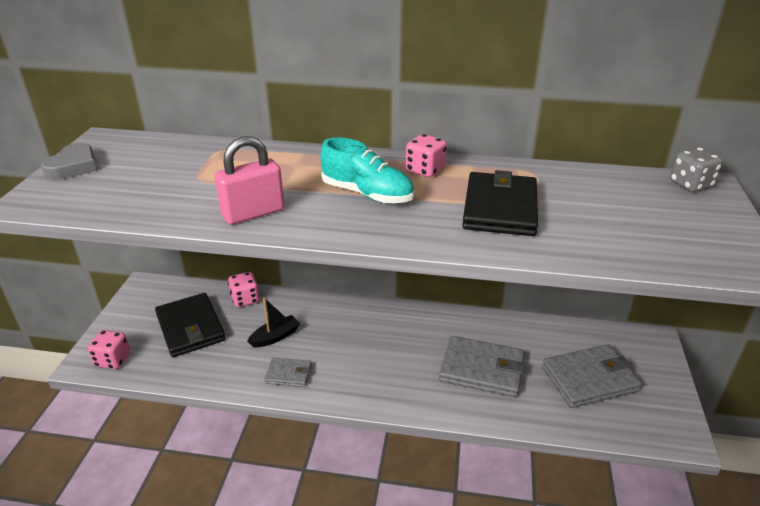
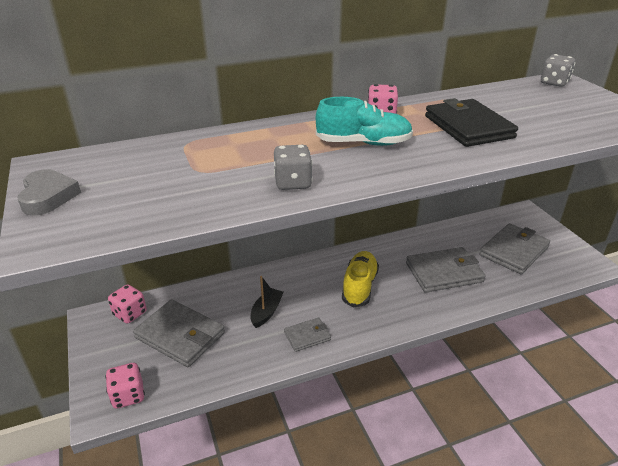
camera: 30 degrees left, 0 degrees up
(190, 328) = (180, 336): black wallet -> grey wallet
(245, 299) = (209, 293): pink dice -> pink dice (130, 314)
(253, 213) = (293, 183): pink padlock -> grey dice
(380, 348) = (359, 286): none -> yellow shoe

